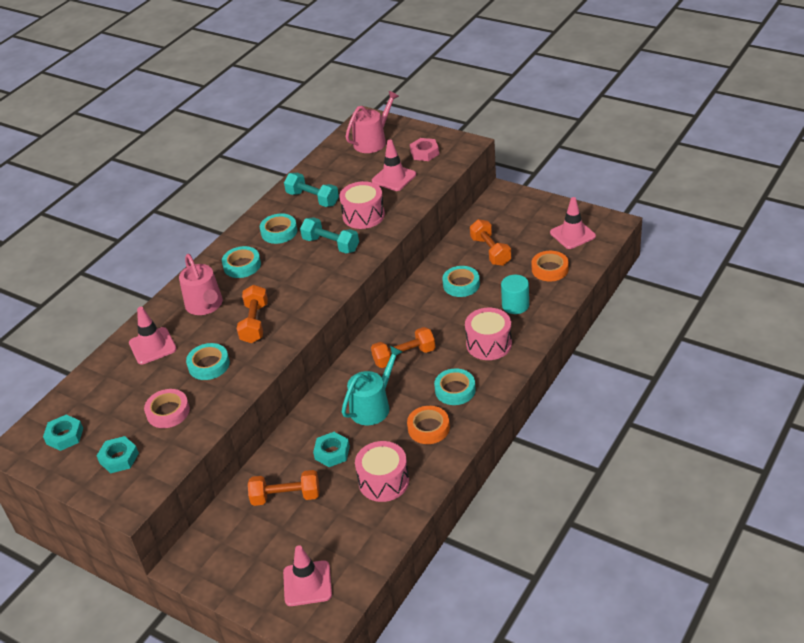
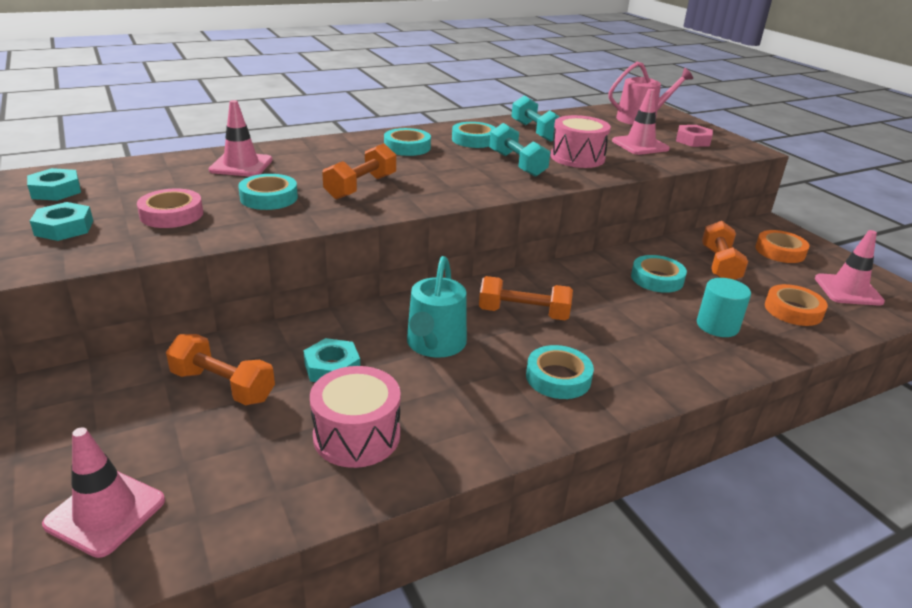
camera: 25 degrees right, 10 degrees down
(205, 305) = (333, 158): pink watering can -> none
(373, 406) = (435, 344): turquoise watering can -> turquoise watering can turned 120 degrees clockwise
(428, 428) = (481, 403): orange tape -> orange tape (780, 251)
(489, 344) = (648, 349): pink drum -> none

